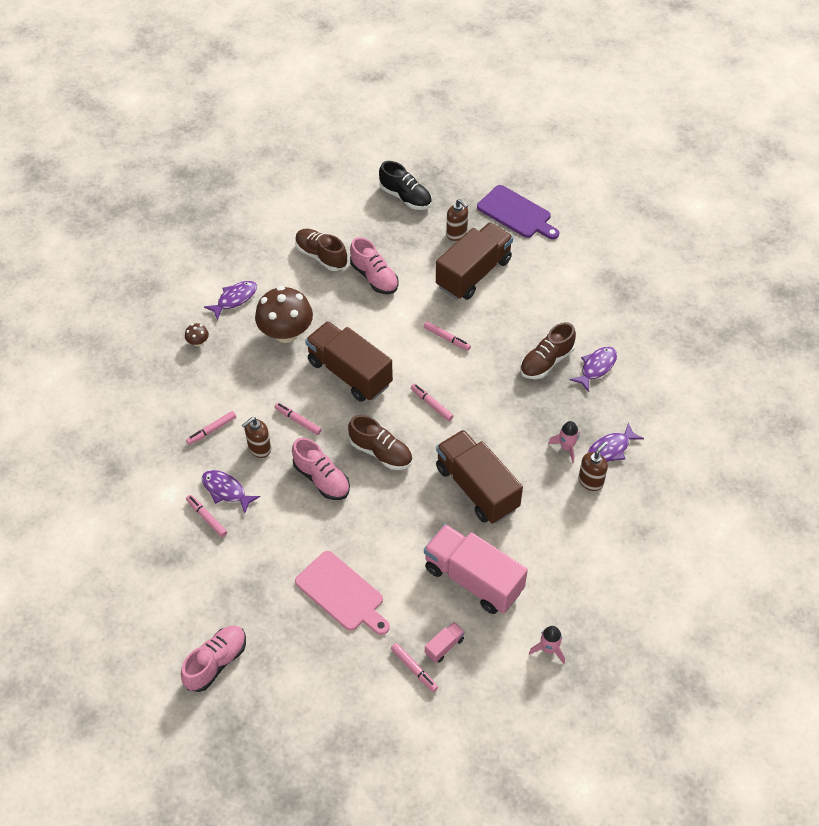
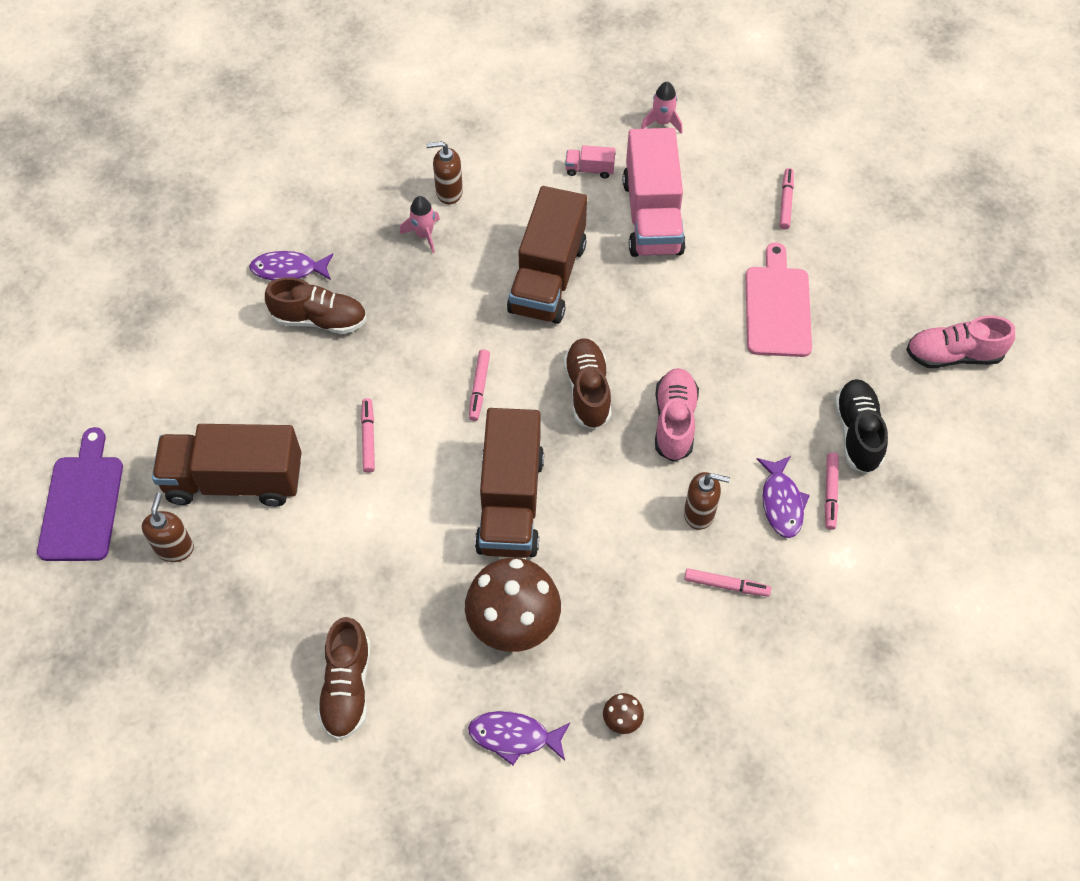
camera: 130 degrees left, 5 degrees up
(298, 421) = (626, 503): pink marker -> none
(374, 277) = (333, 590): pink shoe -> none
(405, 197) = (146, 664): black shoe -> black shoe (857, 433)
(444, 646) = (741, 194): pink truck -> pink truck (589, 169)
(610, 449) = (392, 198): purple fish -> none

